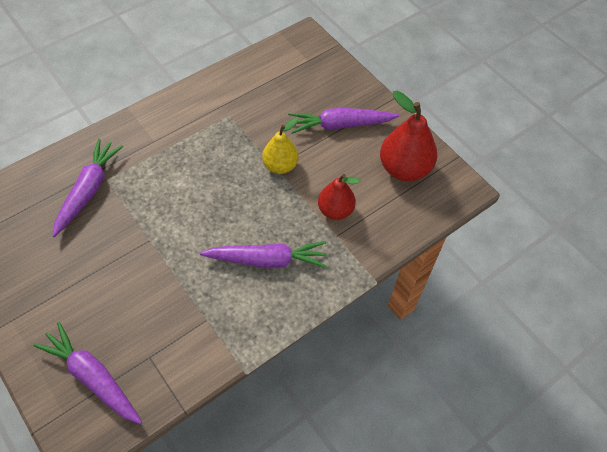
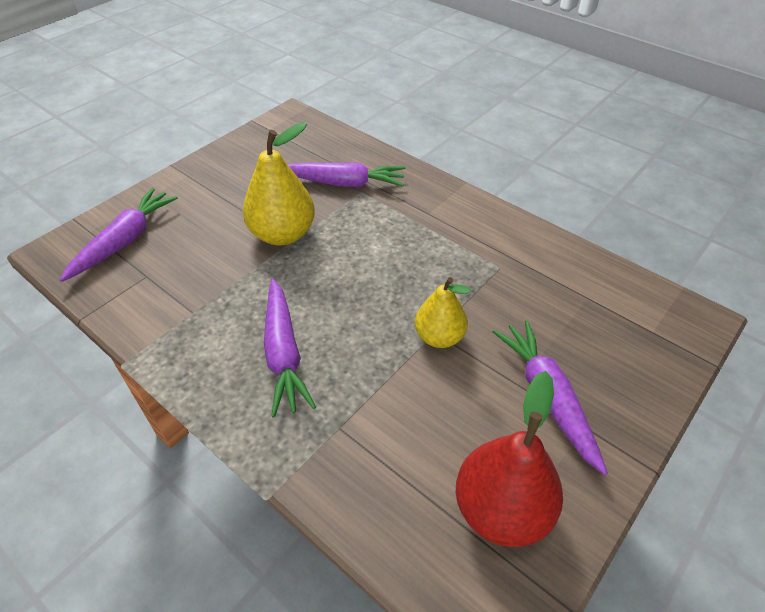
camera: 80 degrees right, 10 degrees down
(138, 245) = (282, 234): none -> yellow pear
(335, 210) = (384, 418): red pear -> none

